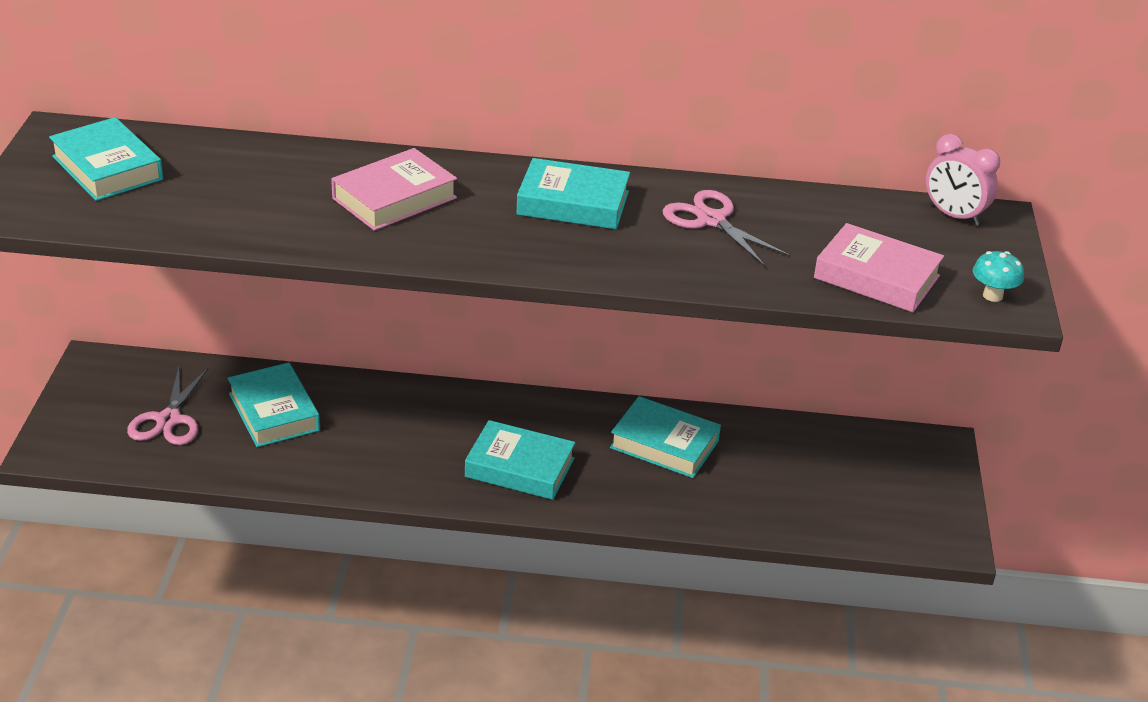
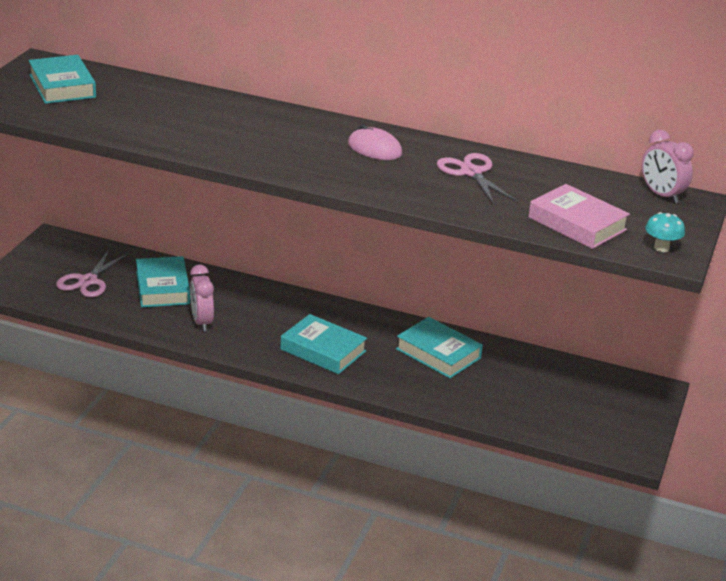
camera: 15 degrees right, 5 degrees down
(346, 455) = (202, 322): none -> pink clock
(394, 198) = (248, 129): pink book -> none
(573, 203) = (374, 149): turquoise book -> pink mouse

